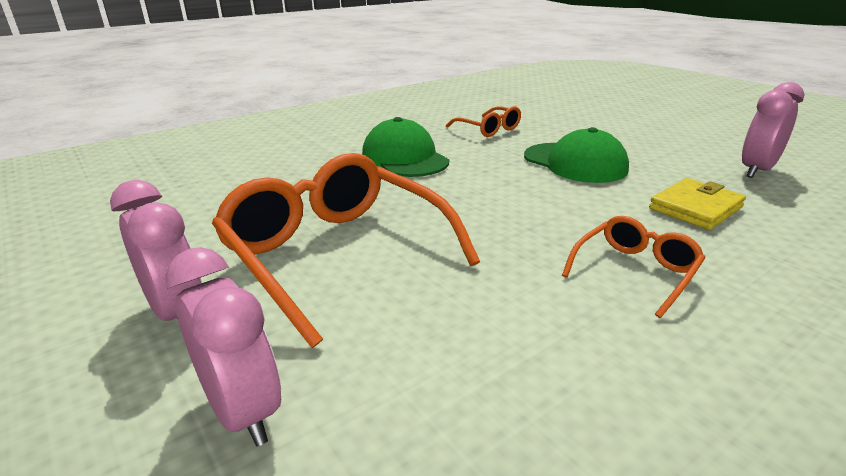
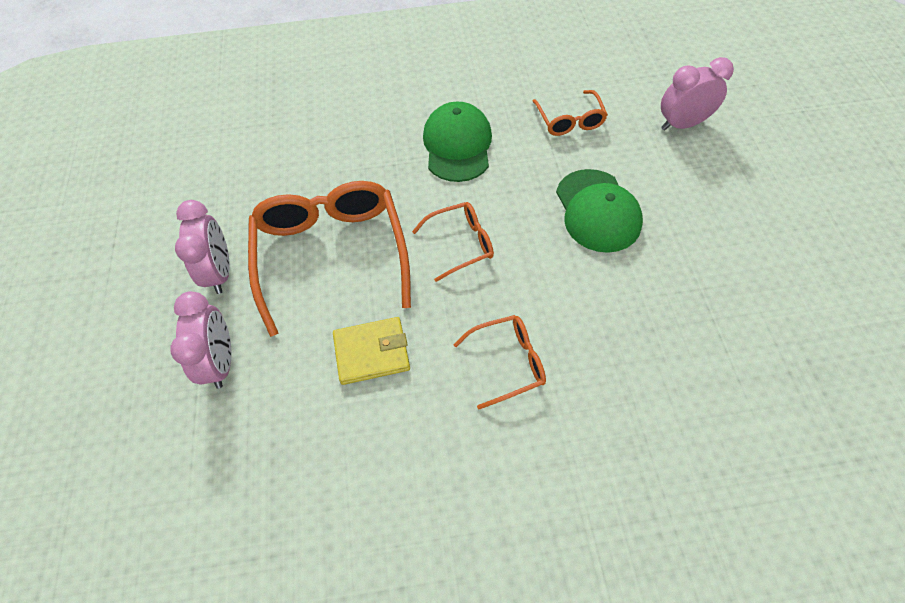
camera: 30 degrees right, 30 degrees up
(478, 209) = (461, 244): none -> orange glasses
(695, 208) = (634, 317): yellow wallet -> yellow wallet (372, 352)
(756, 170) = (759, 292): pink clock -> pink clock (682, 124)

